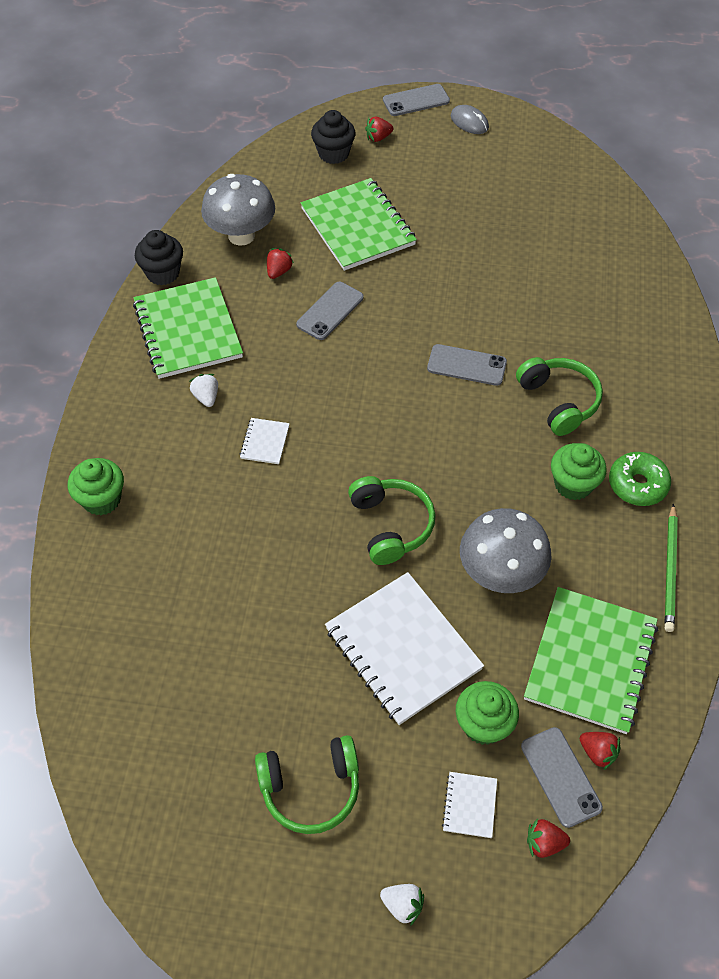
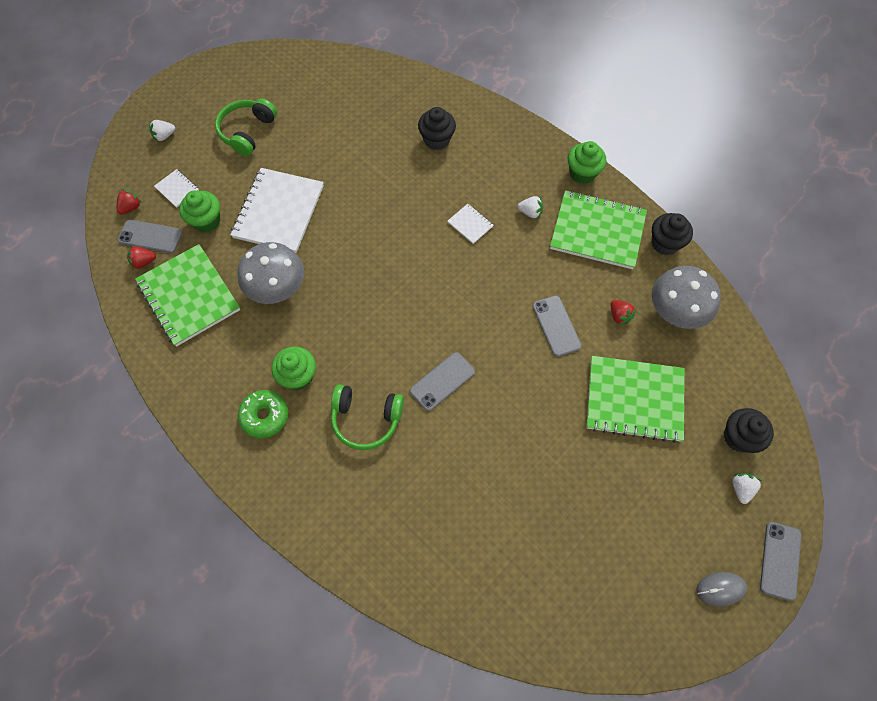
camera: 125 degrees right, 10 degrees up
(102, 499) = (491, 127): green cupcake -> green cupcake (582, 173)
(163, 545) = (437, 140): none -> black cupcake
(378, 138) = (741, 489): red strawberry -> white strawberry
(391, 525) = (357, 254): green headphones -> none
(402, 649) = (279, 212): white notebook -> white notebook turned 75 degrees counterclockwise
(670, 570) = (196, 385): green pencil -> none

